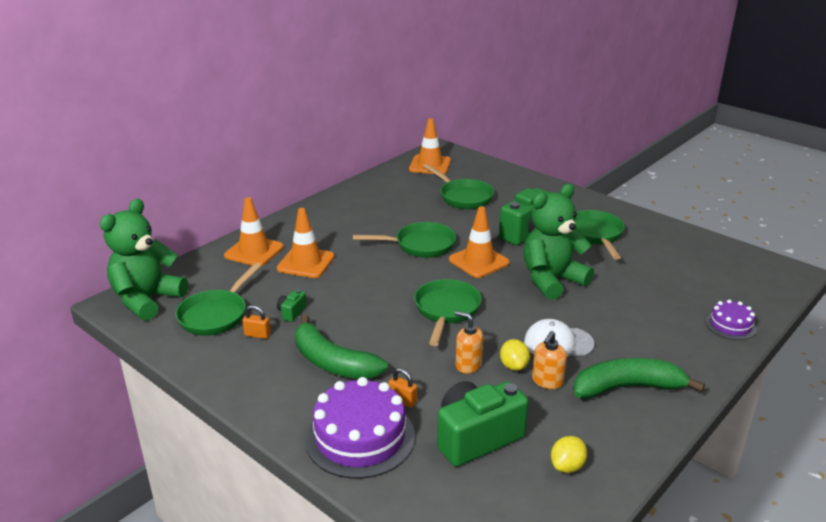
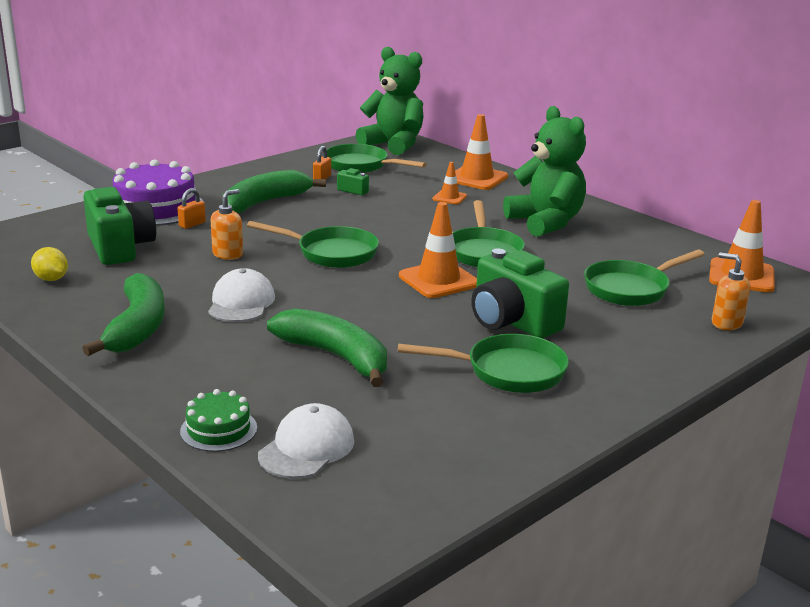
camera: 95 degrees right, 5 degrees down
(306, 263) = (449, 197): orange traffic cone -> orange traffic cone, size x0.54
(514, 366) = (213, 275): yellow lemon -> none
(547, 381) = (177, 287): orange soap dispenser -> orange soap dispenser (726, 323)
(552, 280) = (380, 319): green teddy bear -> green teddy bear (545, 222)
(615, 293) = (336, 357): none -> green banana
(723, 292) = (307, 448): none -> white cap
(730, 325) = (218, 429): purple cake -> green cake

